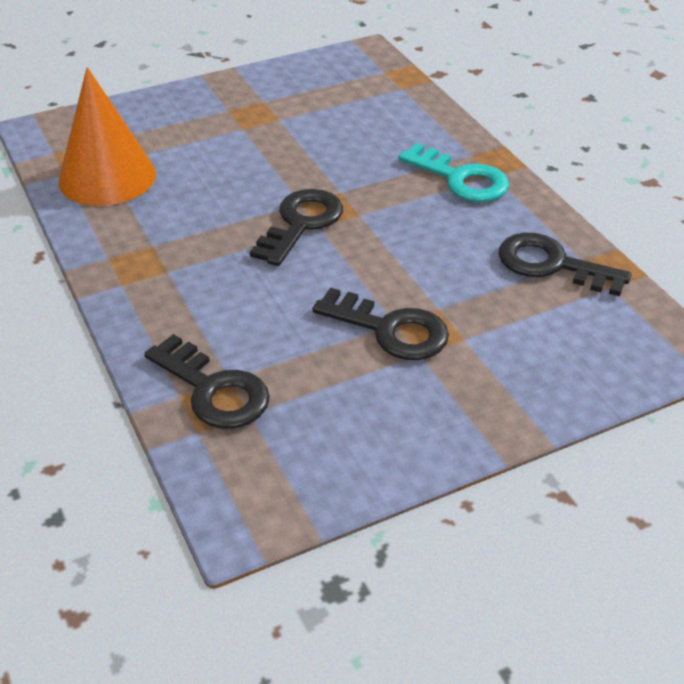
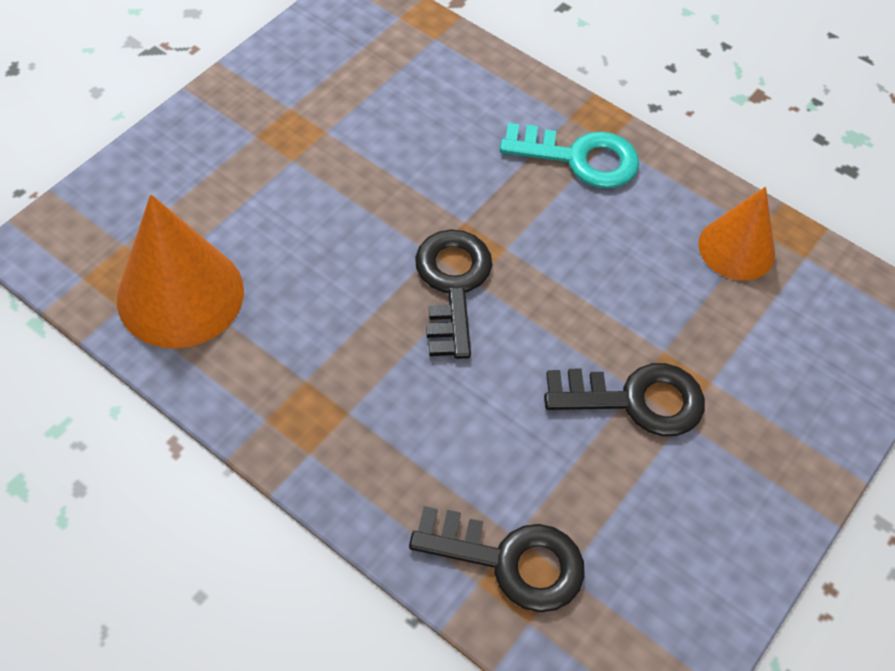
camera: 30 degrees left, 15 degrees up
(551, 265) = (736, 248): black key -> orange cone

